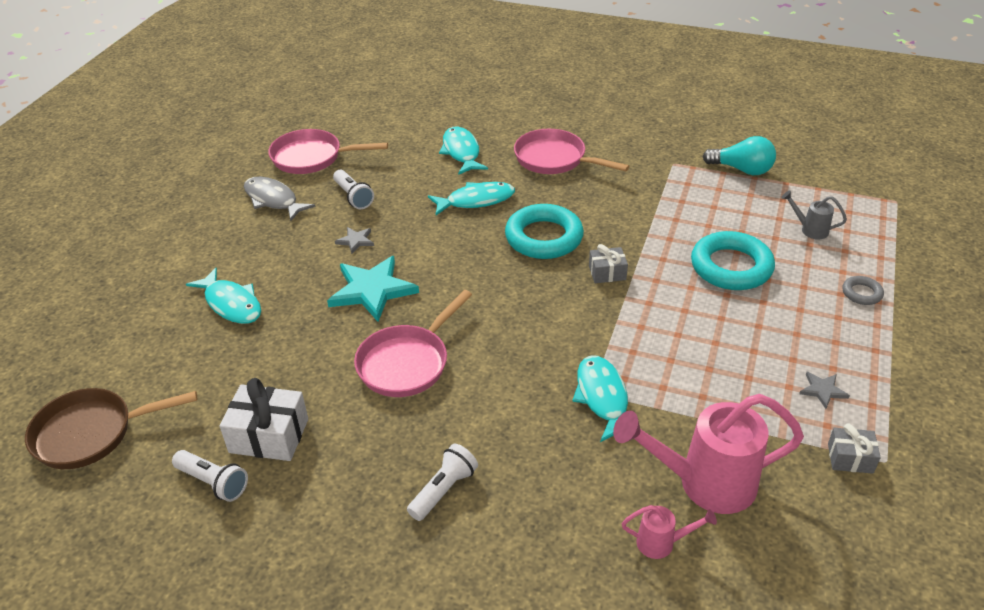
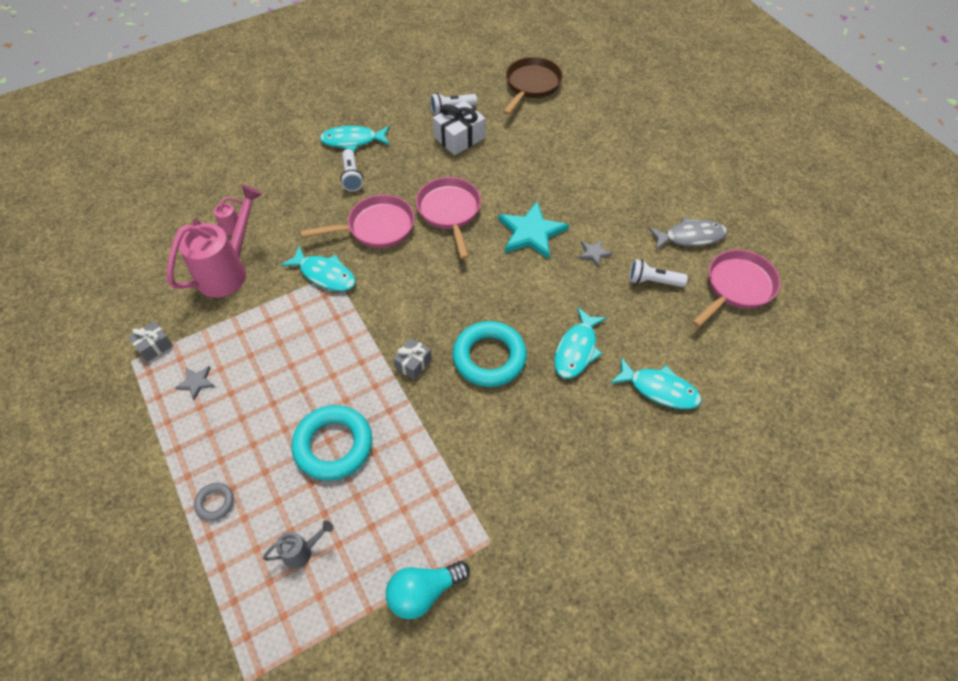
camera: 130 degrees right, 15 degrees up
(231, 304) = (585, 168): turquoise fish -> turquoise fish (352, 141)
(555, 159) = (585, 449): pink pan -> pink pan (376, 227)

